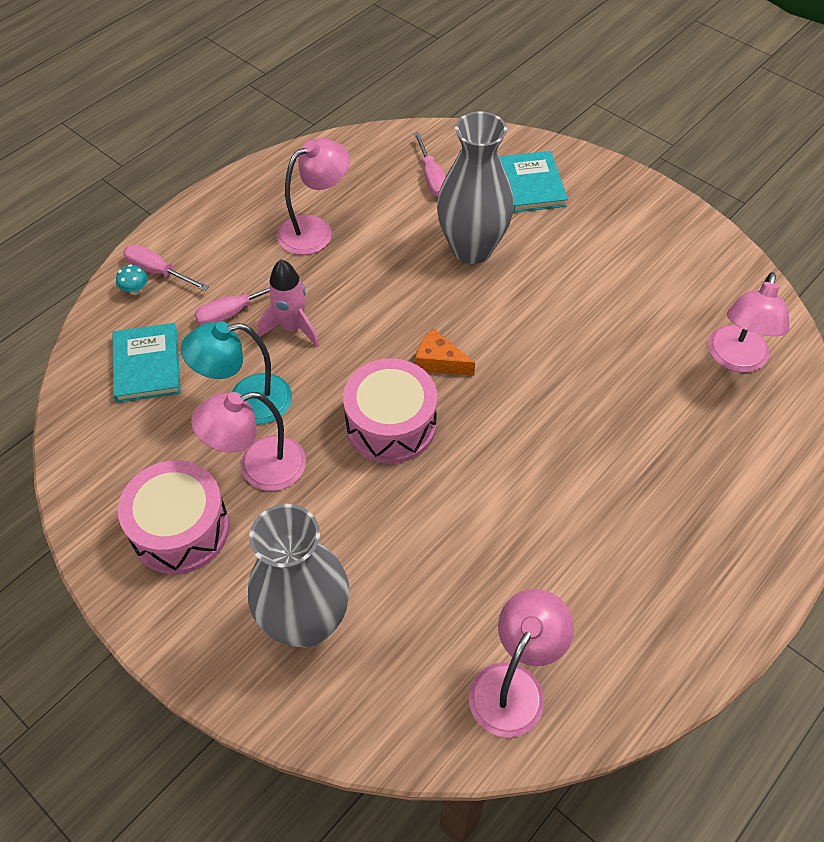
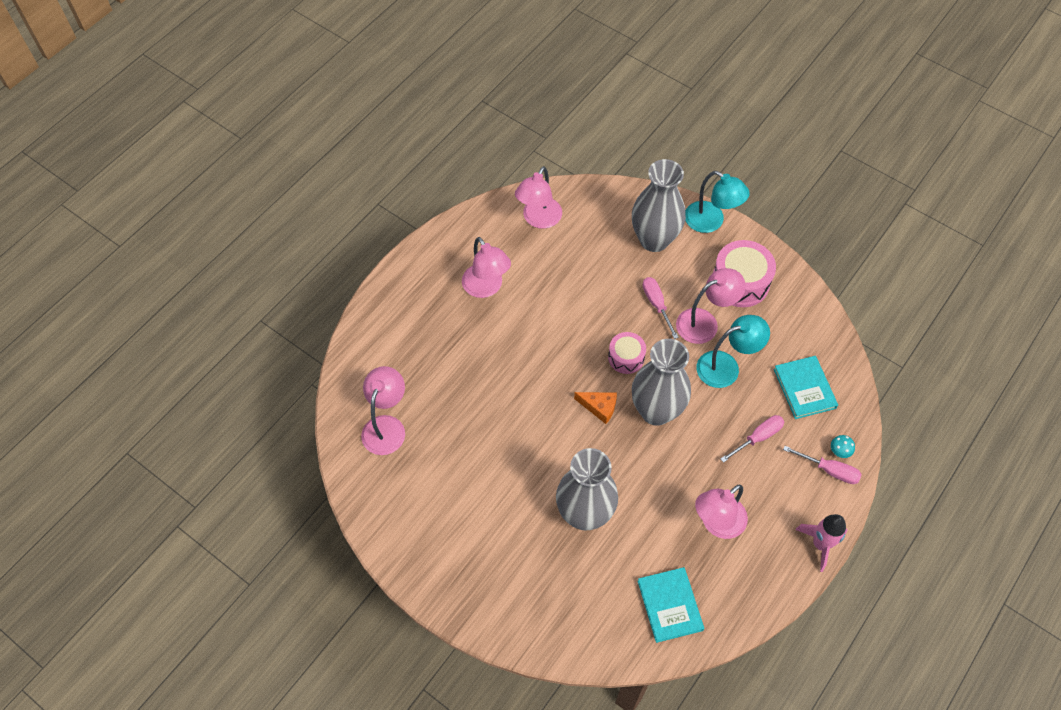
camera: 175 degrees right, 5 degrees up
(192, 651) = (711, 222): none -> turquoise lamp
(292, 328) = (711, 427): pink rocket -> pink rocket (820, 544)
(361, 352) = (656, 411): none -> grey vase
(391, 425) = (626, 357): pink drum -> pink drum, size x0.60
(432, 178) = (627, 594): pink screwdriver -> pink screwdriver (656, 304)
(531, 185) = (537, 593): turquoise book -> turquoise book (669, 605)
(607, 553) = (486, 288): none -> pink lamp

